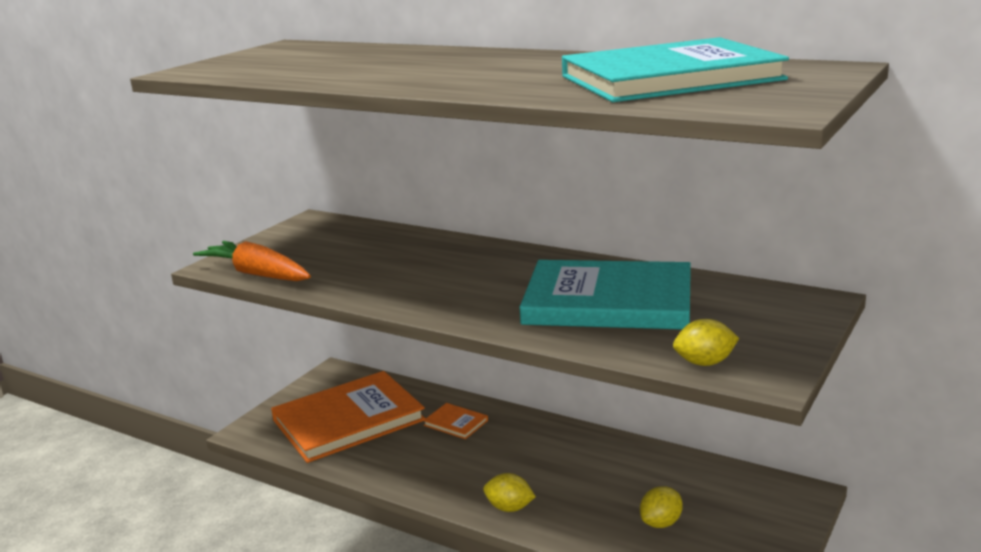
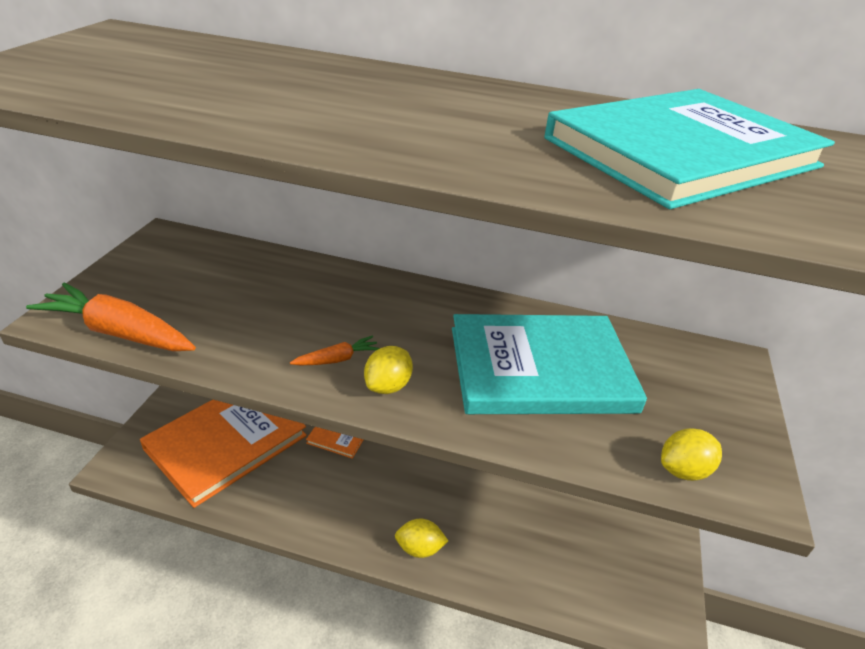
camera: 20 degrees left, 15 degrees up
(426, 292) = (337, 359): none -> orange carrot
(661, 523) = (563, 550): yellow lemon -> yellow lemon (388, 386)

